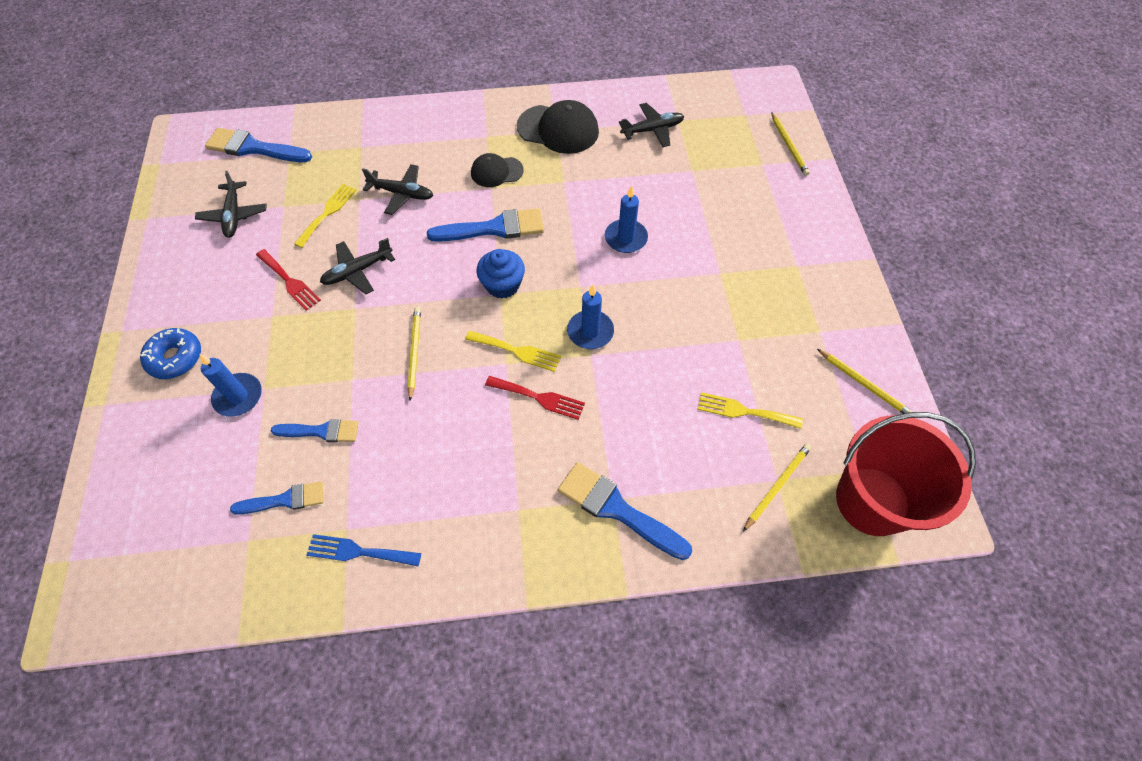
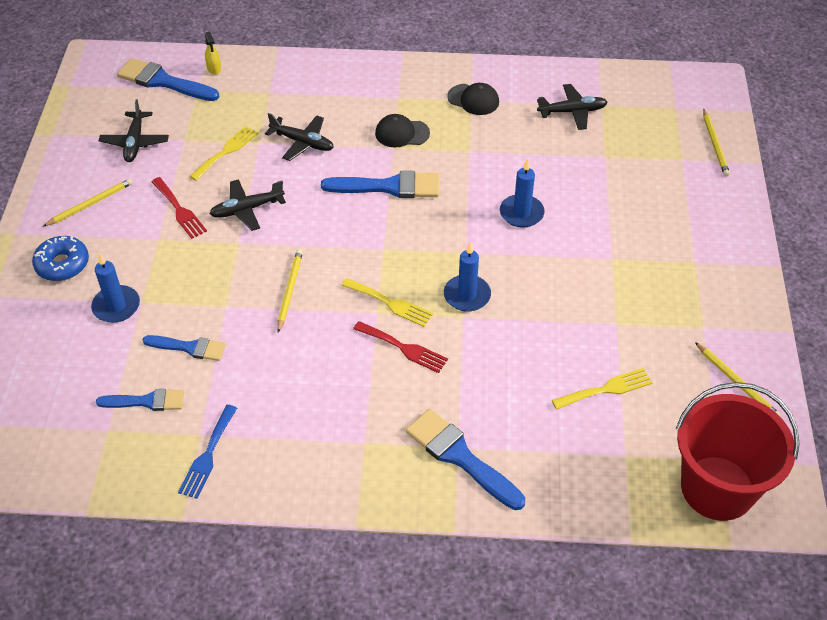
camera: 10 degrees right, 10 degrees down
(302, 129) = (214, 69): none -> yellow spray bottle
(358, 551) = (208, 455): blue fork -> blue fork turned 90 degrees counterclockwise
(502, 285) = (387, 240): blue cupcake -> none
(558, 129) = (473, 99): black cap -> black cap, size x0.61
(744, 411) = (606, 389): yellow fork -> yellow fork turned 135 degrees clockwise
(777, 486) = (623, 461): yellow pencil -> yellow pencil (90, 204)

